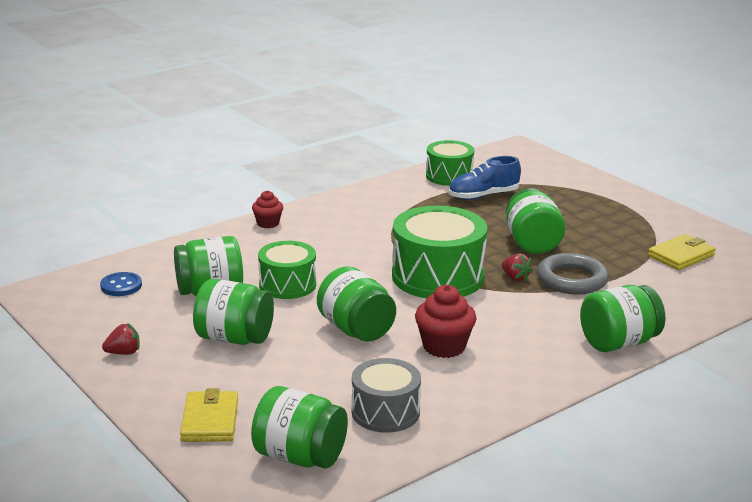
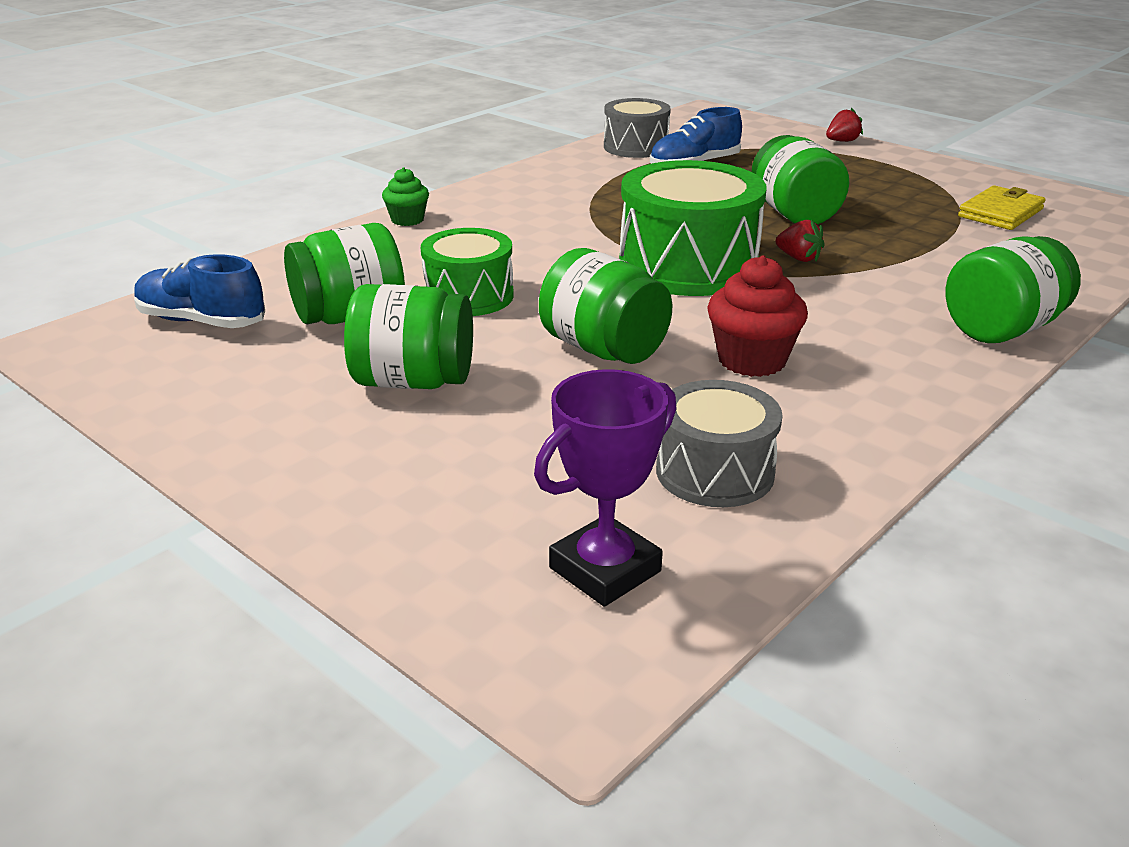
camera: 10 degrees left, 5 degrees up
(121, 286) = (201, 321): blue button -> blue shoe
(124, 353) = (229, 423): red strawberry -> red strawberry (842, 141)
(210, 420) = (417, 522): yellow wallet -> none
(268, 223) = (407, 220): red cupcake -> green cupcake
(300, 456) = (605, 569): green jar -> purple trophy
(449, 176) = (636, 147): green drum -> grey drum
(571, 279) = (878, 253): grey ring -> none

